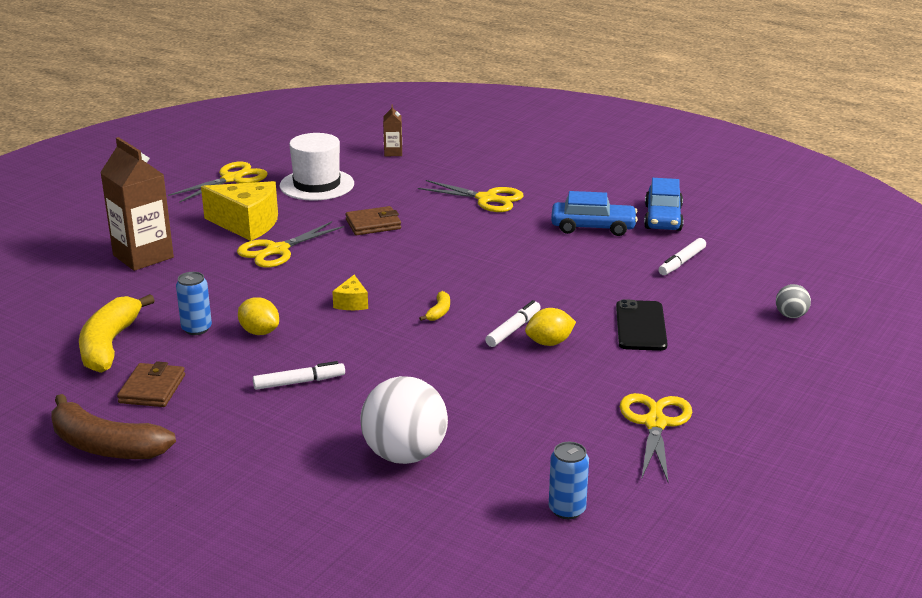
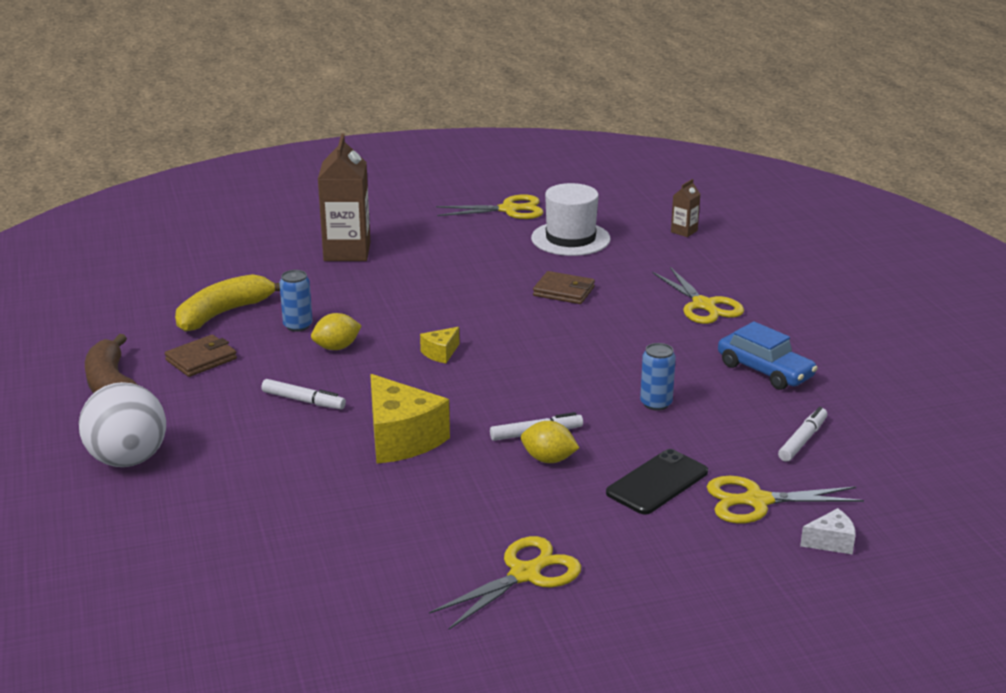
camera: 40 degrees right, 0 degrees up
(247, 224) = (462, 253): yellow cheese -> yellow cheese (401, 439)
(259, 332) = (336, 347): yellow lemon -> yellow lemon turned 75 degrees clockwise
(277, 250) = (451, 285): yellow scissors -> yellow scissors (757, 501)
(405, 455) = (288, 495): white ball -> white ball (128, 459)
(439, 312) = (498, 391): yellow banana -> none
(567, 510) = (335, 605): blue can -> blue can (656, 403)
(663, 218) = (855, 389): blue car -> none
(682, 262) = (802, 440): white marker -> white marker turned 135 degrees clockwise
(791, 316) = (831, 542): grey ball -> white cheese

